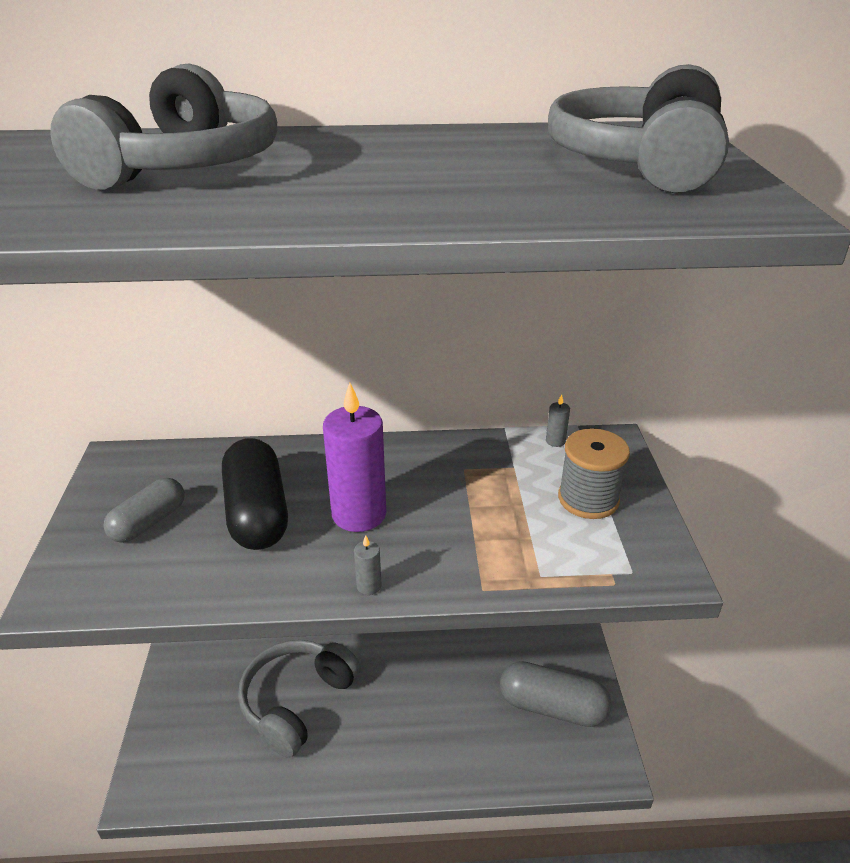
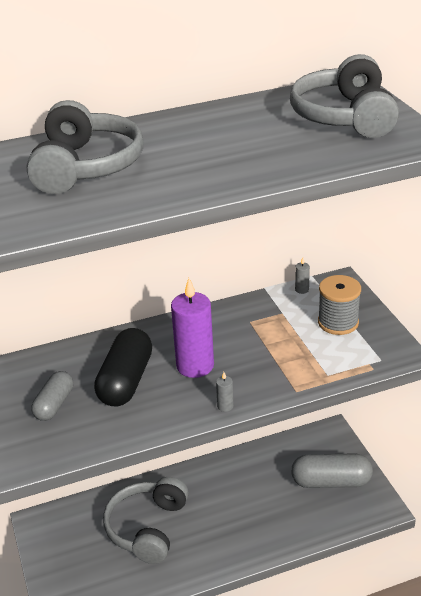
camera: 15 degrees left, 0 degrees up
(257, 513) = (126, 381): black capsule -> black capsule turned 45 degrees clockwise

